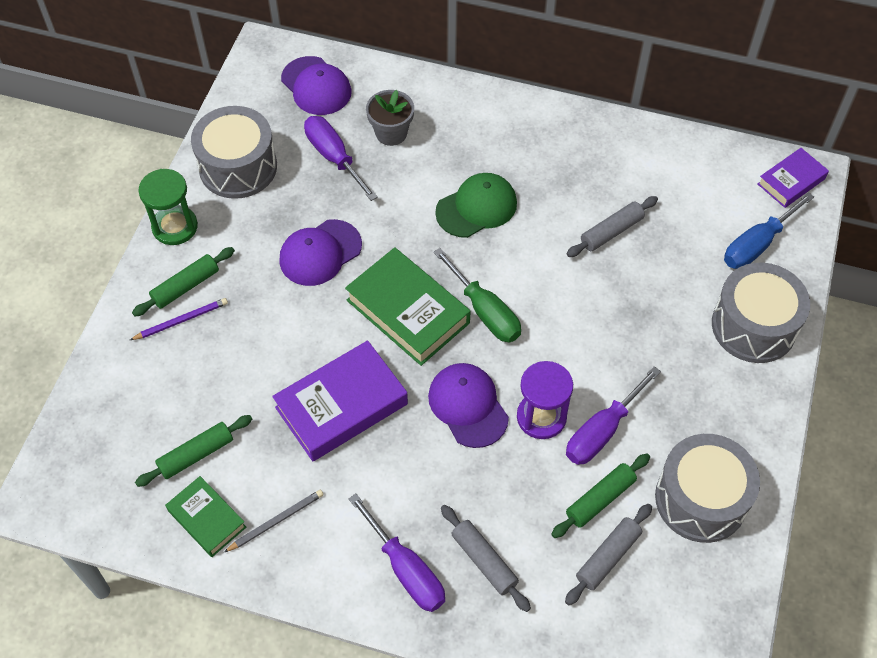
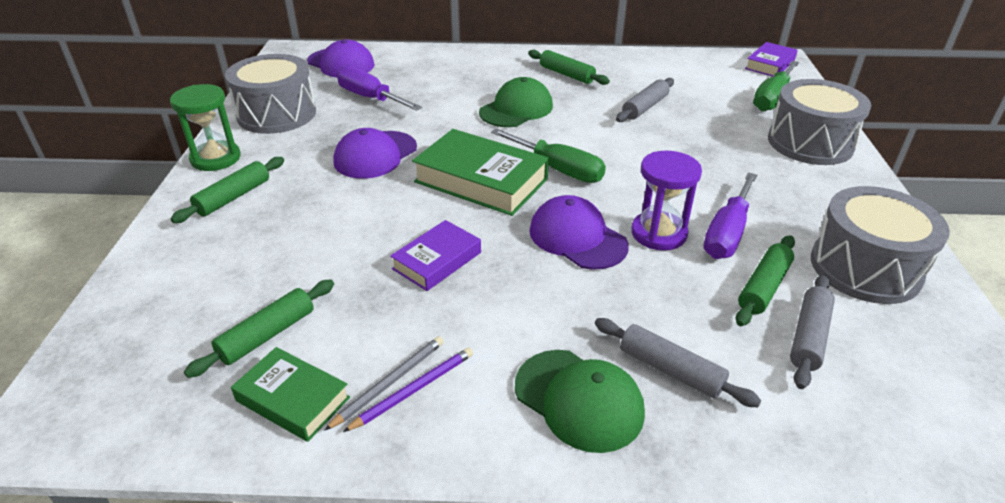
camera: 15 degrees left, 20 degrees down
(181, 320) = (232, 223): purple pencil -> purple pencil (414, 390)
(341, 406) = (437, 260): purple book -> purple book, size x0.59
(391, 133) = (419, 79): grey flower pot -> none
(406, 570) = (579, 400): purple screwdriver -> green cap
(551, 155) = (566, 74): none -> green rolling pin
(757, 245) = (772, 98): blue screwdriver -> green screwdriver

